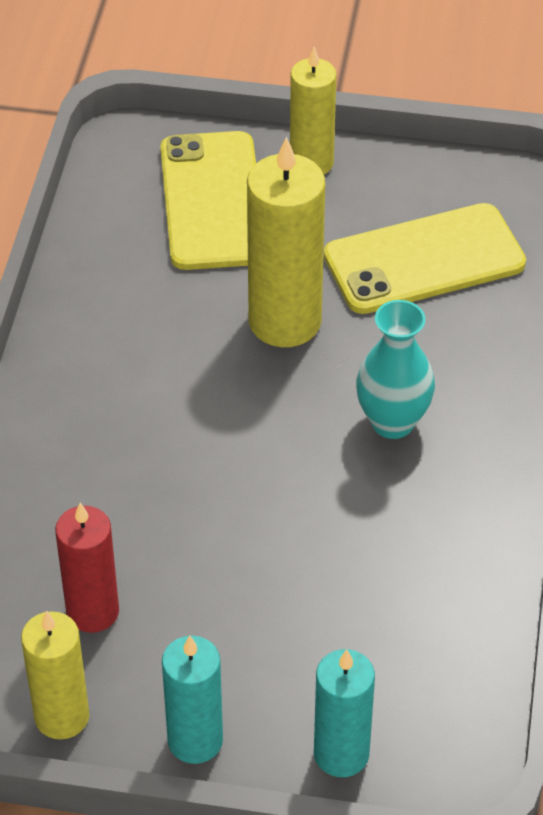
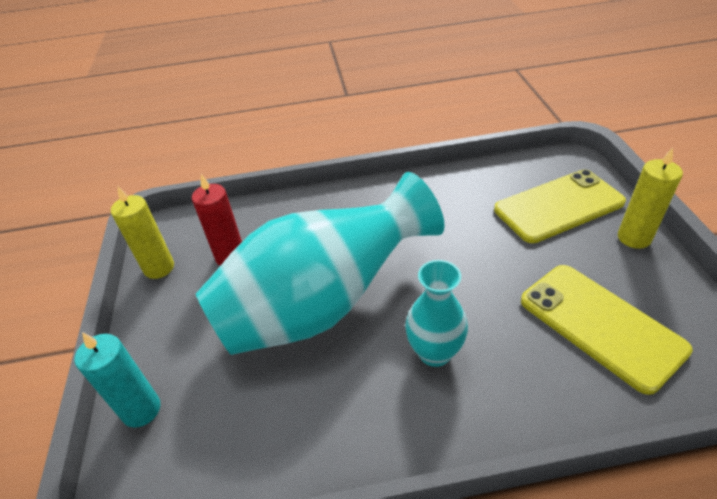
camera: 75 degrees right, 5 degrees down
(195, 740) = (147, 329): turquoise candle -> none
(257, 516) = (322, 305): none -> turquoise vase
(285, 321) = (486, 268): yellow candle -> none

